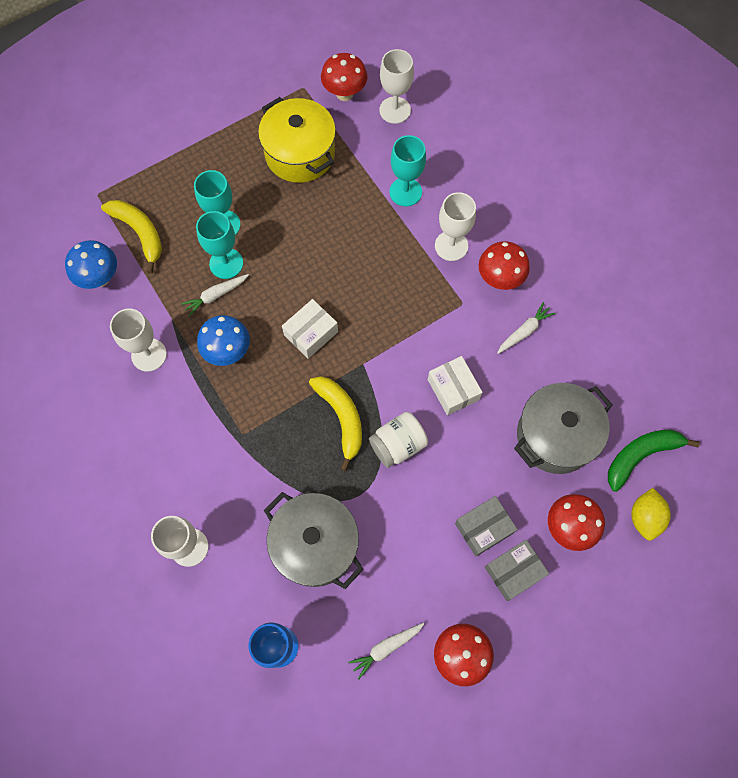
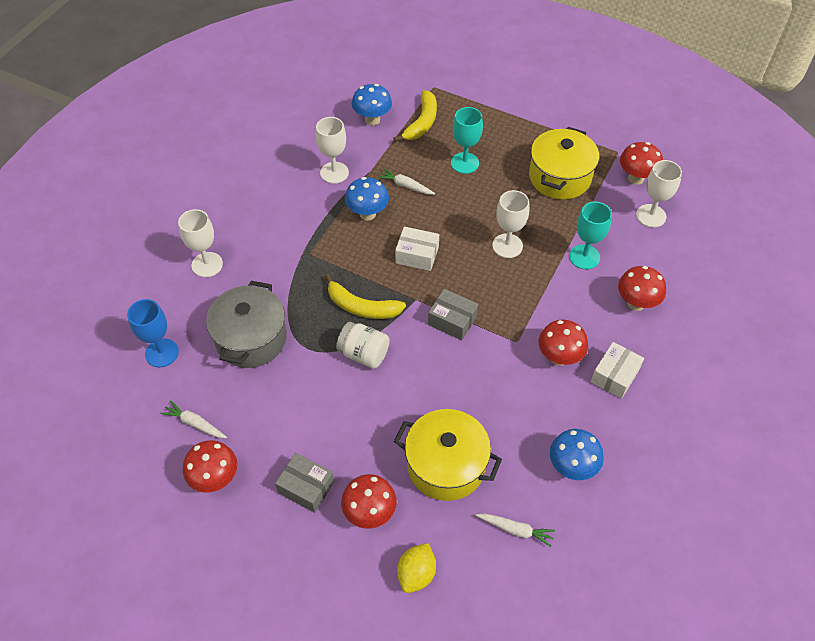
camera: 60 degrees right, 15 degrees down
(226, 263) = (435, 179): turquoise goblet -> none
(342, 418) = (362, 307): yellow banana -> yellow banana turned 75 degrees clockwise
(451, 246) = (562, 309): white goblet -> white goblet (507, 246)
(453, 389) = (436, 370): white box -> white box (614, 376)
(480, 183) = (636, 303): none -> red mushroom
(483, 528) = (330, 447): grey box -> grey box (452, 320)
(524, 331) = (525, 398): white carrot -> white carrot (515, 530)
(555, 436) = (446, 465): grey pot -> yellow pot
(610, 335) = (571, 467): none -> blue mushroom
(640, 456) = (473, 544): green banana -> none
(644, 517) = (416, 574): yellow lemon -> yellow lemon turned 45 degrees counterclockwise

